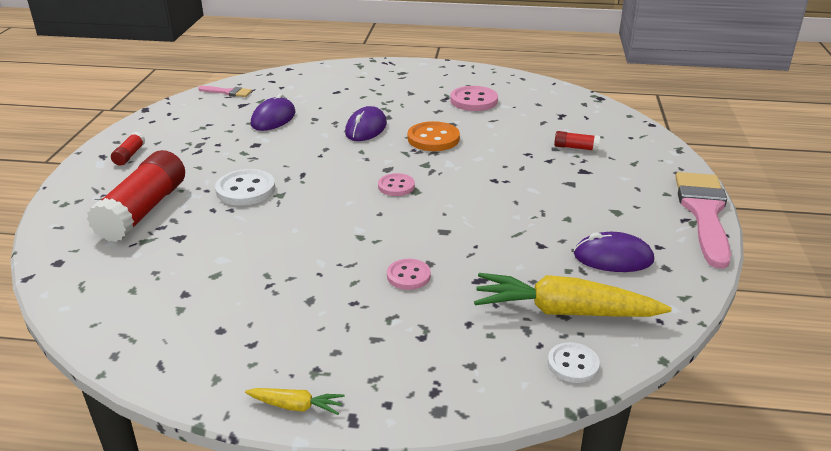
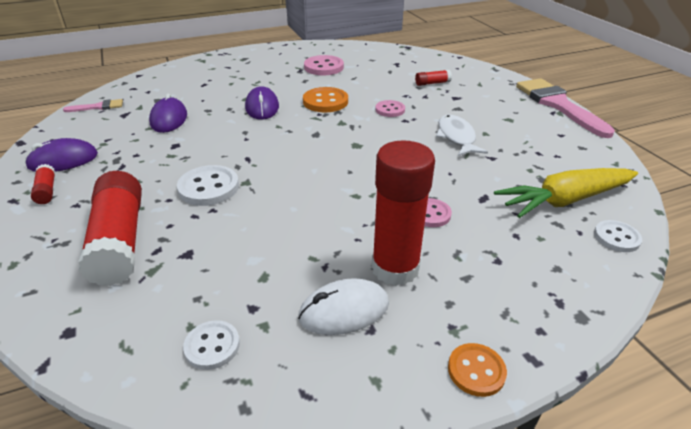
camera: 30 degrees left, 5 degrees up
(133, 308) = (212, 346): none -> white button
(246, 322) = (344, 311): none -> white mouse
(296, 406) = (476, 371): yellow carrot -> orange button
(323, 308) = (395, 268): none -> red glue stick
(396, 186) = (338, 146): pink button -> pink button (390, 110)
(528, 213) = (456, 137): none -> white fish
(613, 258) = (545, 151): purple mouse -> purple mouse (63, 160)

